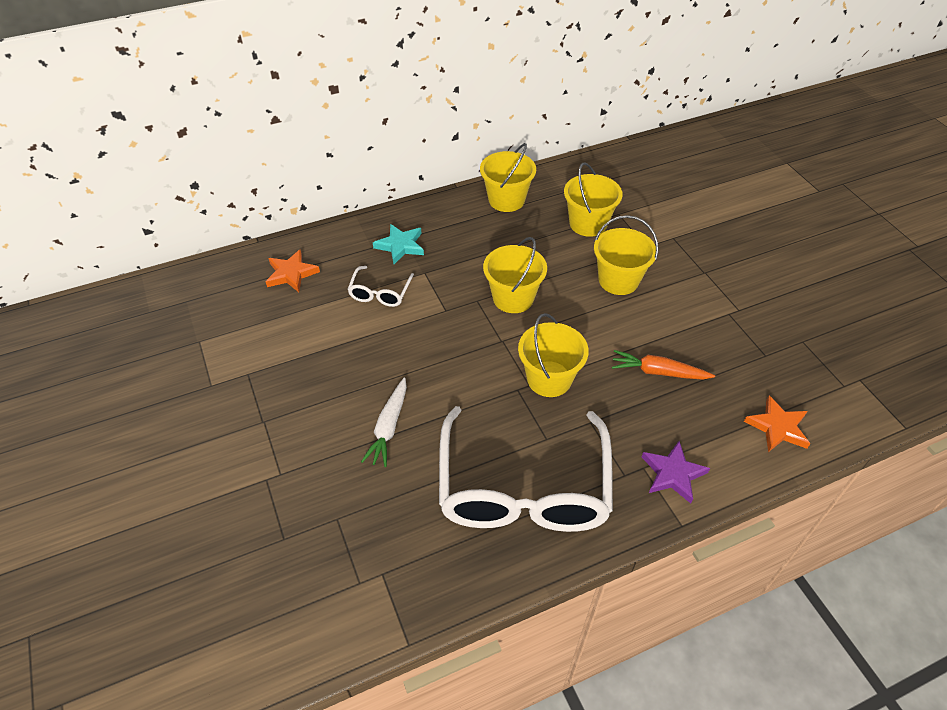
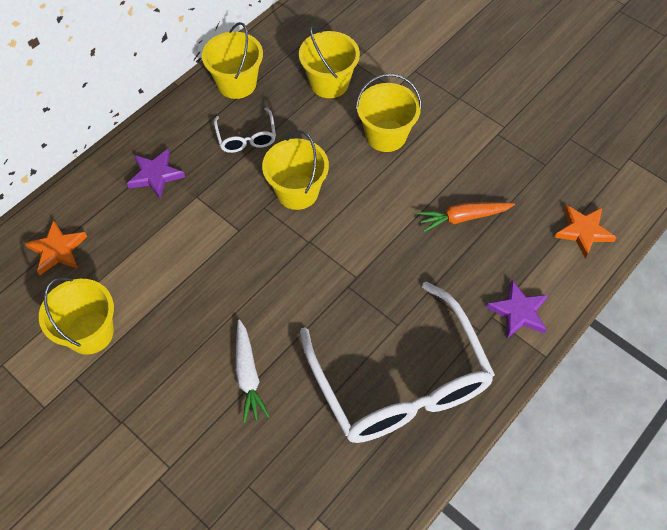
camera: 25 degrees left, 10 degrees up
(380, 293) = (163, 236): white glasses -> white glasses (246, 137)
(400, 246) = (155, 175): turquoise star -> purple star
(549, 379) = (371, 264): yellow bucket -> yellow bucket (90, 332)

